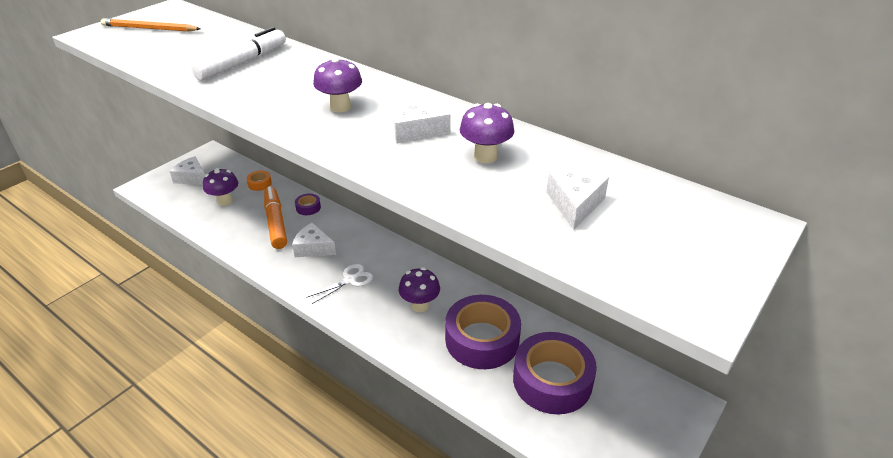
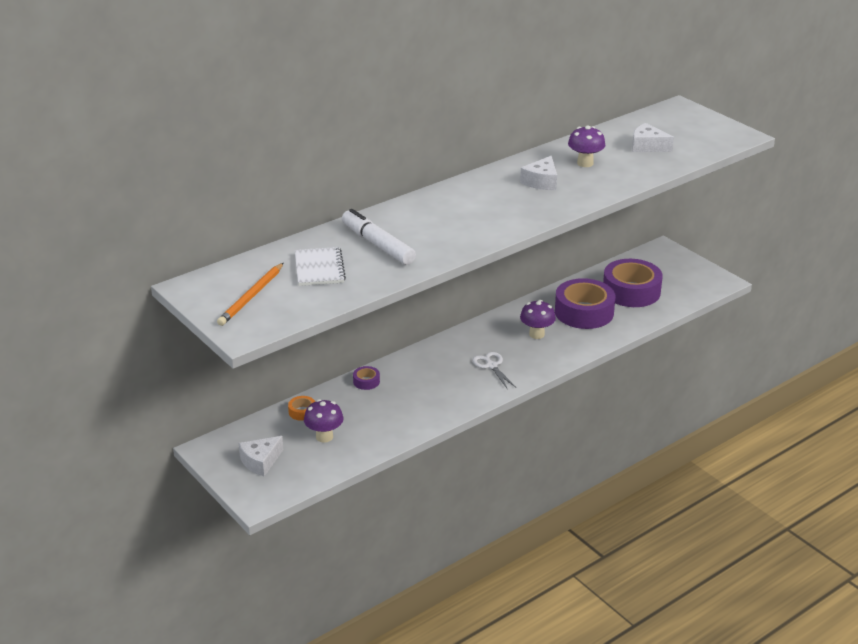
camera: 75 degrees left, 5 degrees down
(196, 45) = (319, 268): none -> white notebook
(275, 222) = (383, 403): orange marker -> none
(313, 248) = (436, 382): white cheese -> none
(340, 107) = (490, 206): purple mushroom -> none

